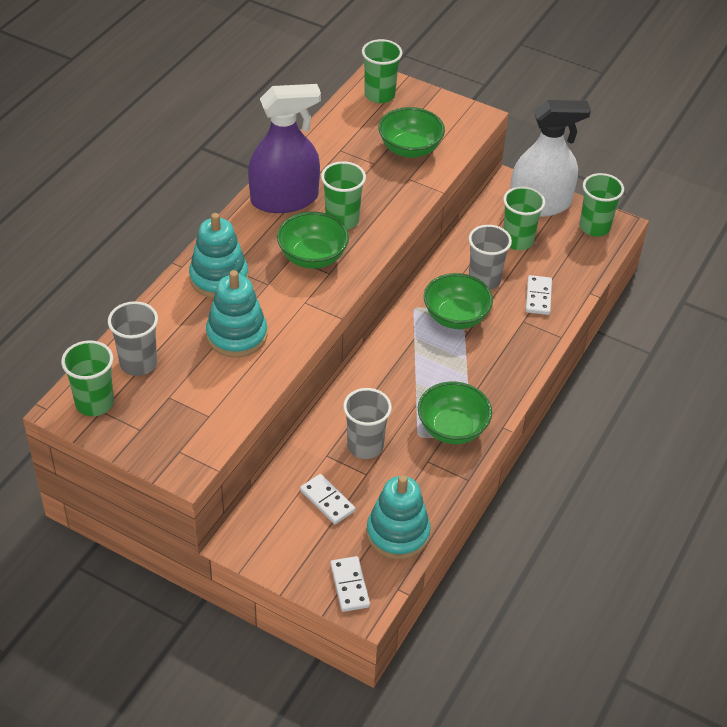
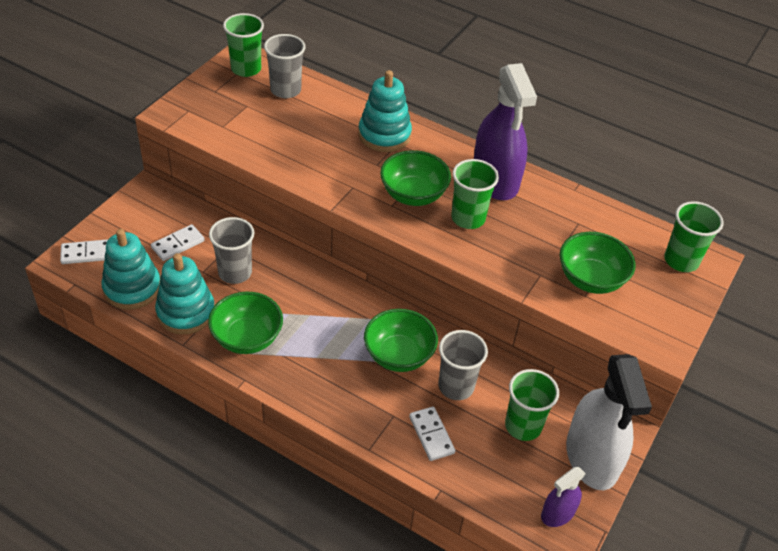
camera: 90 degrees right, 0 degrees up
(237, 335) = (312, 144): turquoise stacking toy -> turquoise stacking toy (186, 312)
(538, 297) = (431, 435): white domino -> white domino turned 60 degrees clockwise
(594, 227) = (558, 513): green cup -> purple spray bottle

